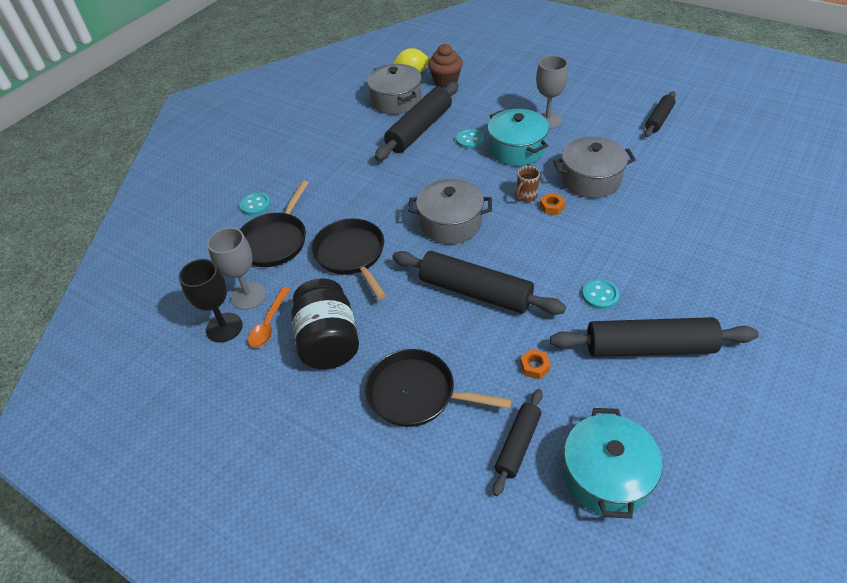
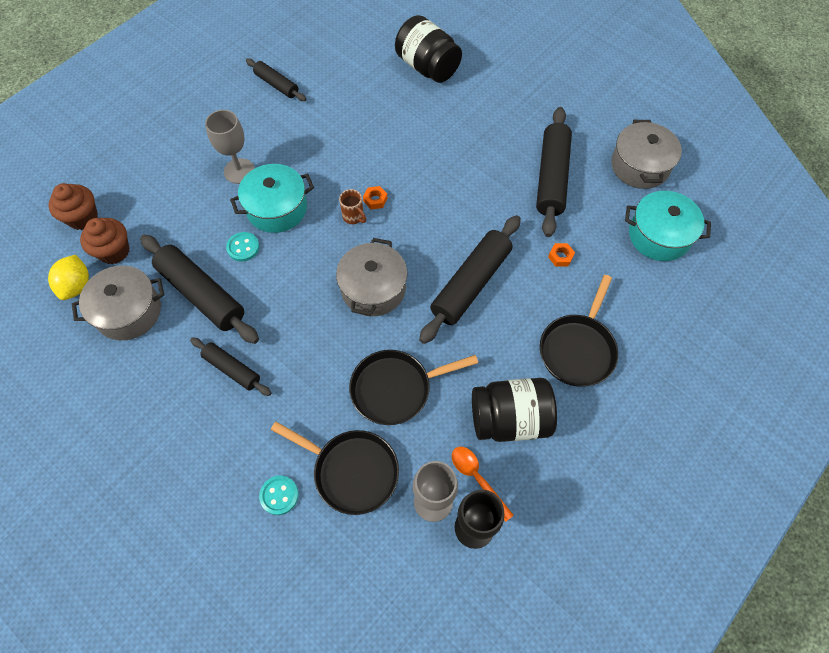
camera: 85 degrees left, 15 degrees up
(269, 324) = (477, 478): orange spoon -> orange spoon turned 150 degrees counterclockwise
(470, 61) = (83, 218): none -> brown cupcake
(518, 444) = (631, 284): black rolling pin -> black rolling pin (232, 369)
(590, 179) = (346, 160): grey pot -> grey pot (640, 166)
(600, 295) = (493, 193): turquoise button -> none
(755, 215) = (427, 67): none -> black jar

